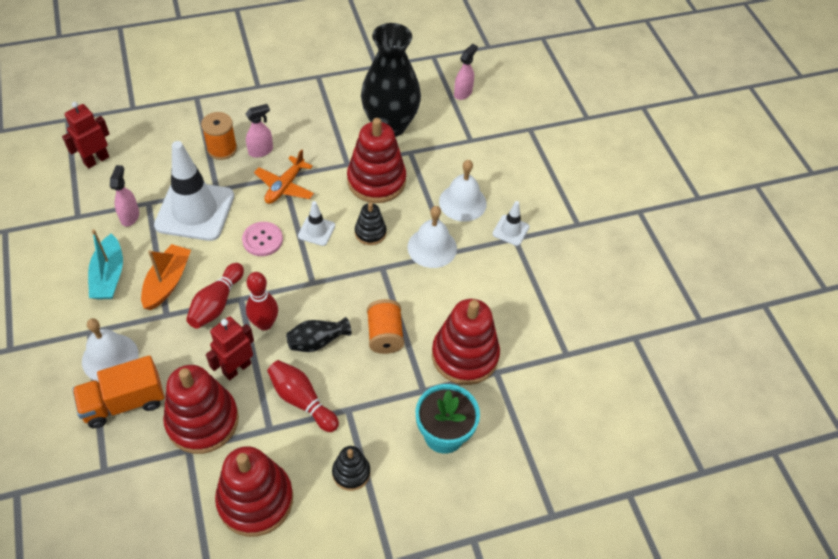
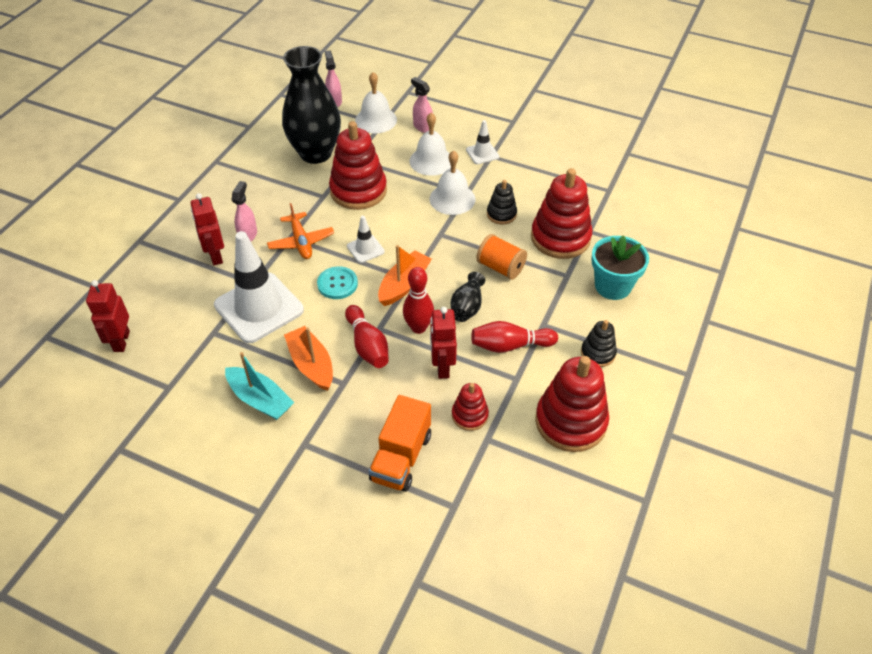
camera: 45 degrees left, 5 degrees down
(110, 357) = (346, 443): white bell -> white bell (376, 120)
(130, 216) = (213, 352): pink spray bottle -> pink spray bottle (422, 127)
(202, 421) = (469, 415): red stacking toy -> red stacking toy, size x0.52
(222, 149) = (215, 256): orange spool -> red robot
(262, 240) = (337, 284): pink button -> turquoise button
(301, 282) = (404, 285): none -> orange boat
(370, 232) = (402, 222): black stacking toy -> black stacking toy (501, 214)

